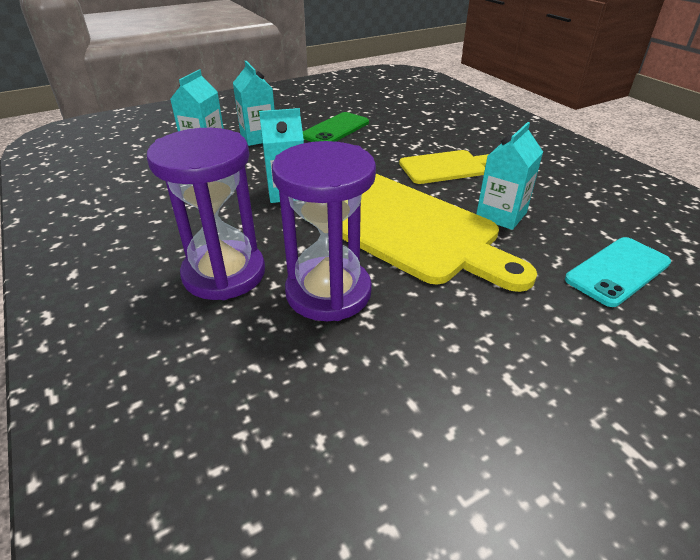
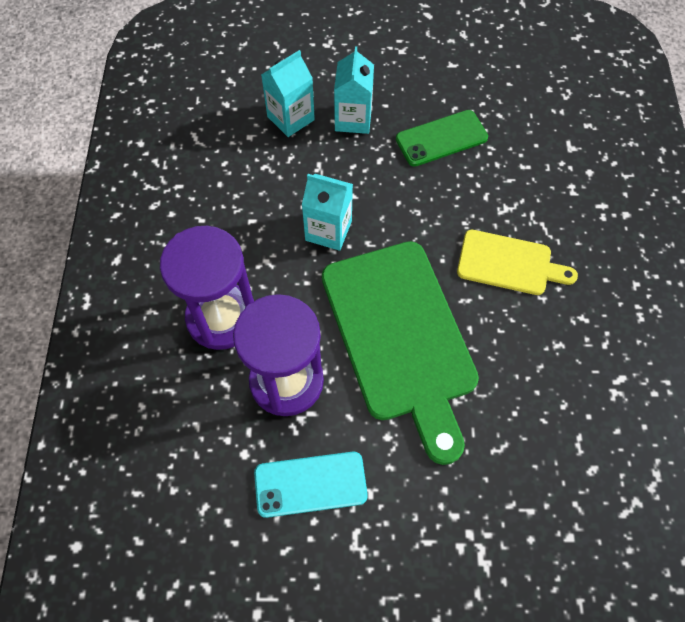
camera: 30 degrees right, 25 degrees up
(406, 228) = (400, 337): yellow cutting board -> green cutting board
(501, 215) = (502, 364): turquoise carton -> none
(617, 271) = (541, 488): turquoise phone -> turquoise phone (310, 484)

